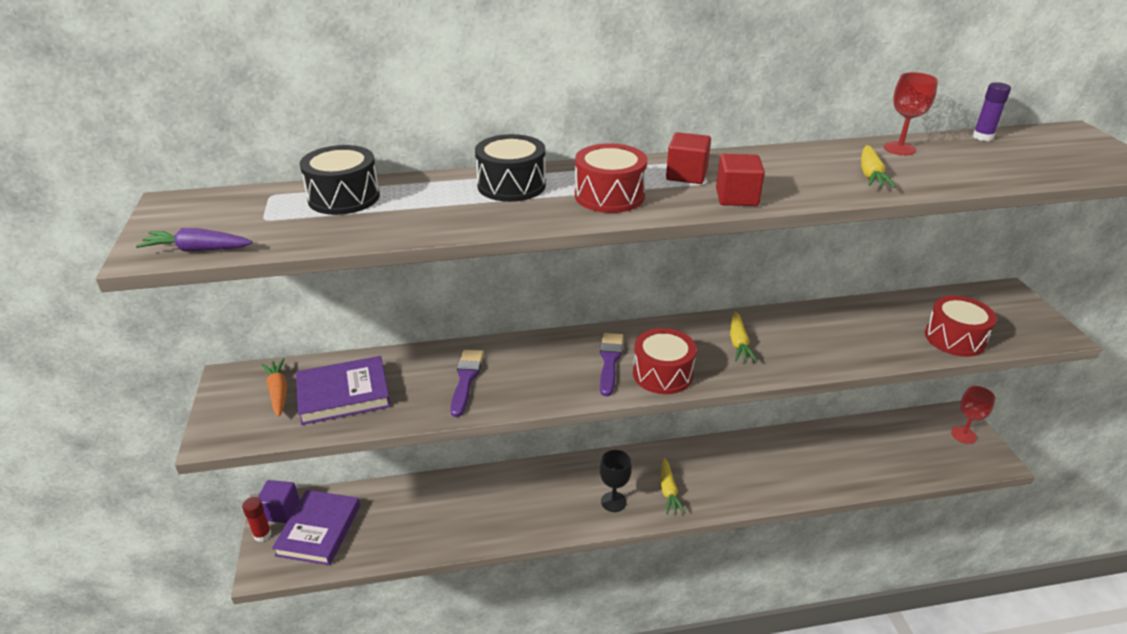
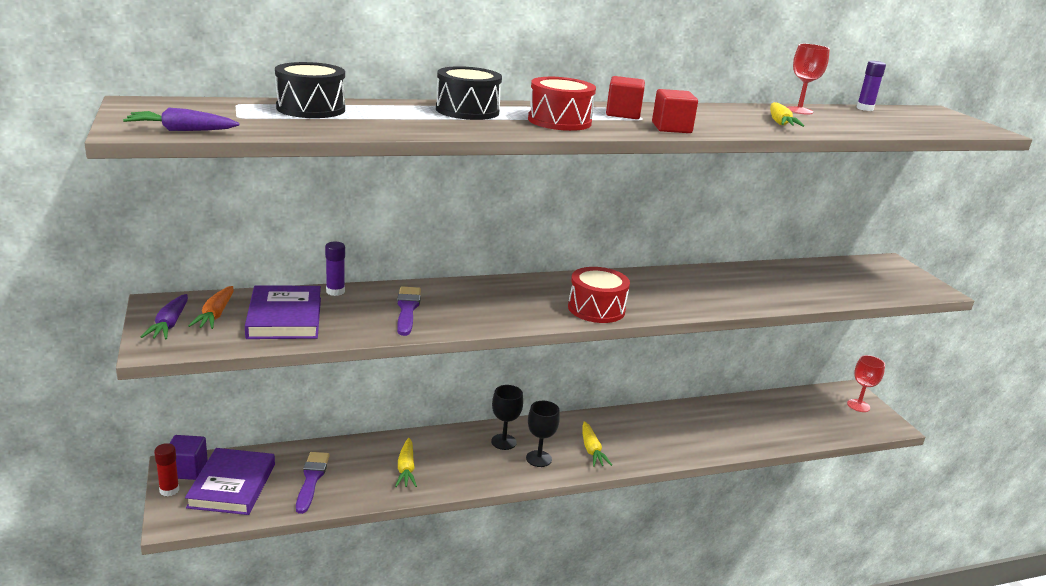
camera: 10 degrees left, 10 degrees down
(233, 406) = (169, 324): none -> purple carrot
(278, 392) = (215, 315): orange carrot -> orange carrot turned 150 degrees counterclockwise
(343, 394) = (285, 317): purple book -> purple book turned 75 degrees counterclockwise
(399, 356) = (335, 291): none -> purple glue stick
(581, 480) = (503, 442): none -> black goblet
(610, 361) = (544, 299): purple brush -> purple brush (311, 479)
(738, 343) = (662, 290): yellow carrot -> yellow carrot (406, 469)
(954, 338) = (851, 291): red drum -> none

